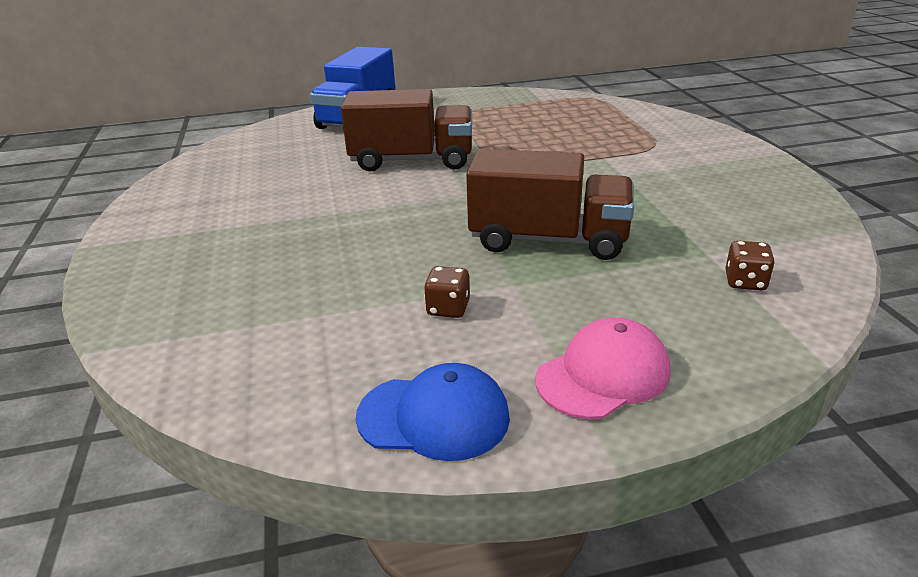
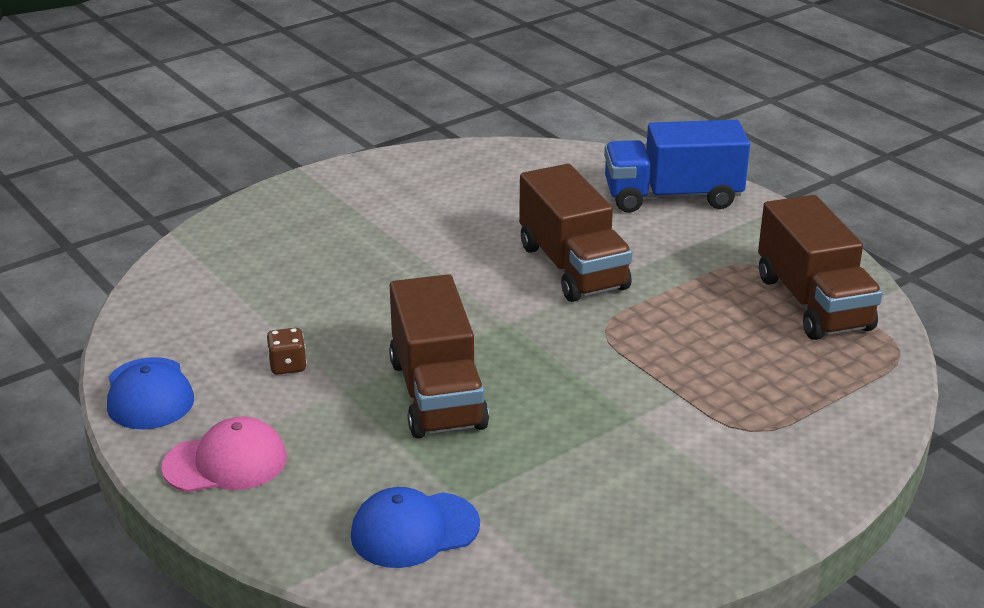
camera: 65 degrees right, 0 degrees up
(525, 106) = (813, 303): none -> brown truck
(603, 374) = (225, 462): pink cap -> pink cap turned 45 degrees counterclockwise
(745, 282) = (414, 530): brown dice -> blue cap

